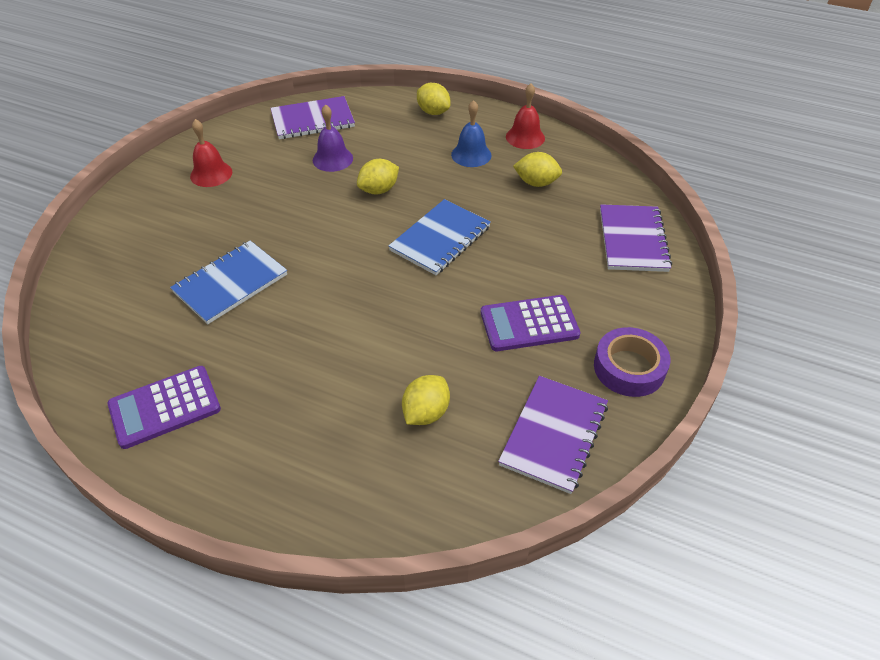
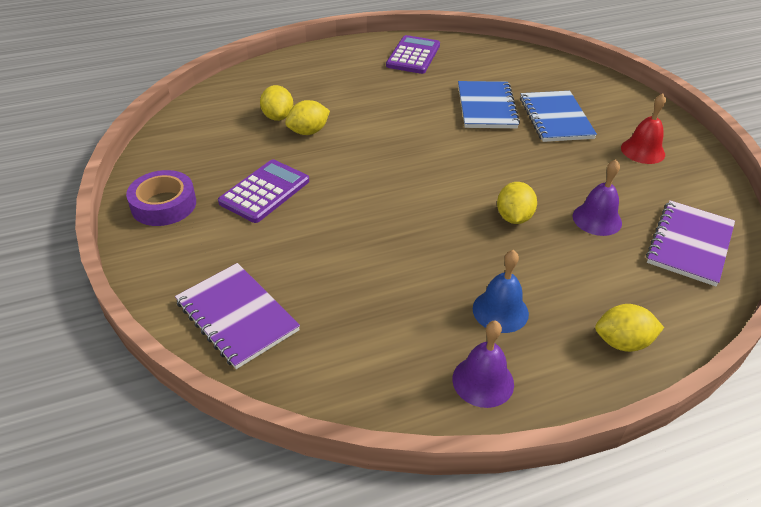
camera: 135 degrees right, 5 degrees down
(440, 239) = (405, 210): blue notebook -> blue notebook (555, 118)
(525, 137) = (483, 381): red bell -> purple bell
(536, 183) = (396, 321): yellow lemon -> yellow lemon (308, 132)
(554, 435) = (189, 145): purple notebook -> none

